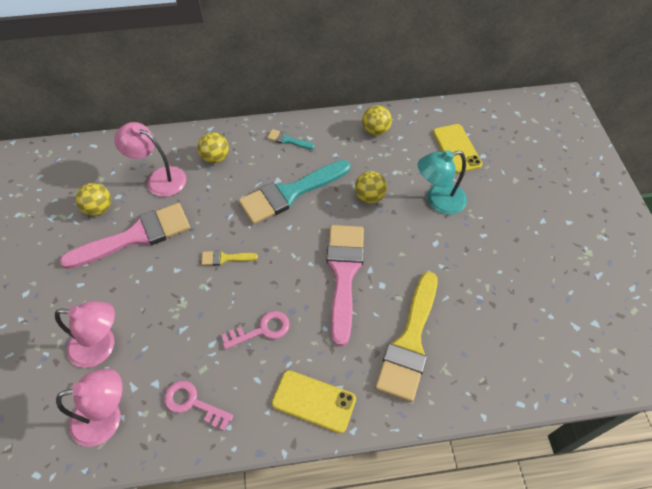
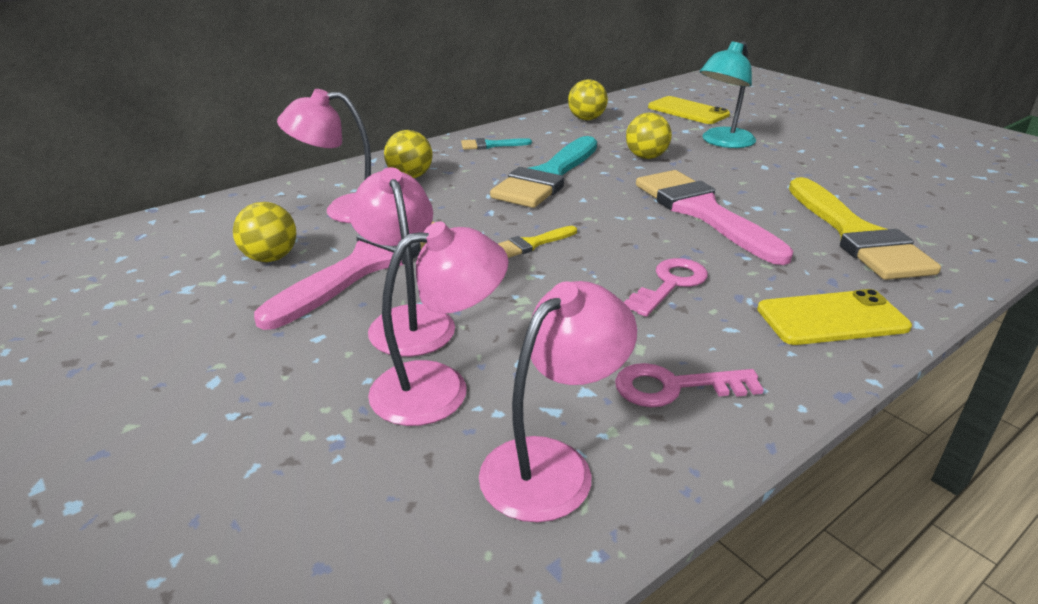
camera: 30 degrees left, 25 degrees down
(122, 292) = (407, 321): none -> pink lamp

